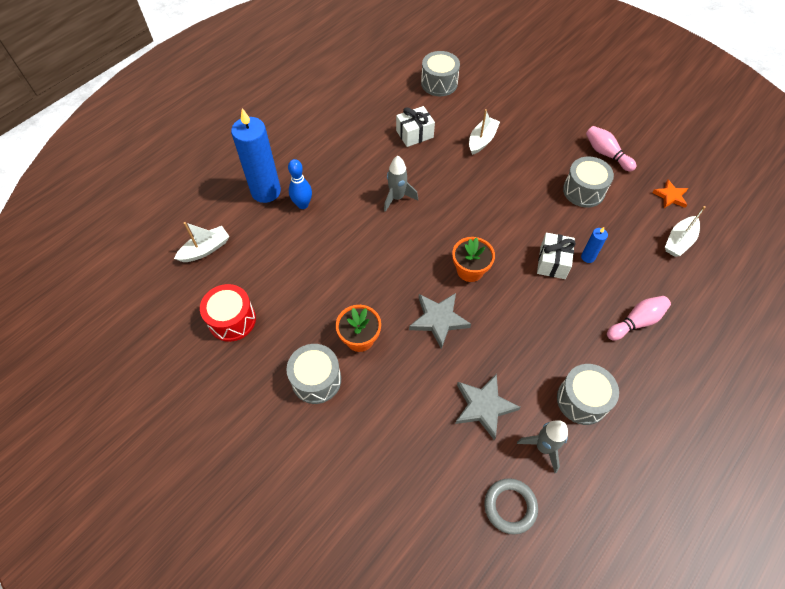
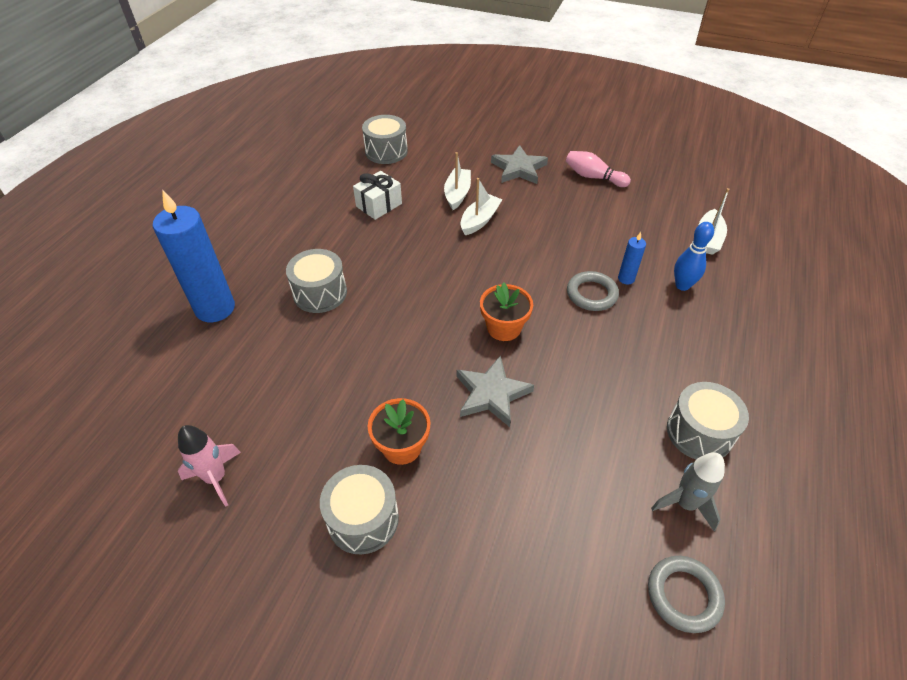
camera: 20 degrees left, 10 degrees down
(205, 249) = (150, 399): white boat -> white boat (480, 220)
(232, 320) = (216, 478): red drum -> pink rocket
(303, 204) = (269, 311): blue bowling pin -> blue bowling pin (682, 285)
(397, 198) = (385, 274): grey rocket -> none
(484, 406) = (592, 479): grey star -> grey star (519, 169)
(552, 262) = (591, 294): white gift -> grey ring
(583, 191) = (588, 216): grey drum -> grey drum (320, 293)
(636, 322) = (710, 330): pink bowling pin -> none
(670, 196) = (676, 200): orange star -> none

